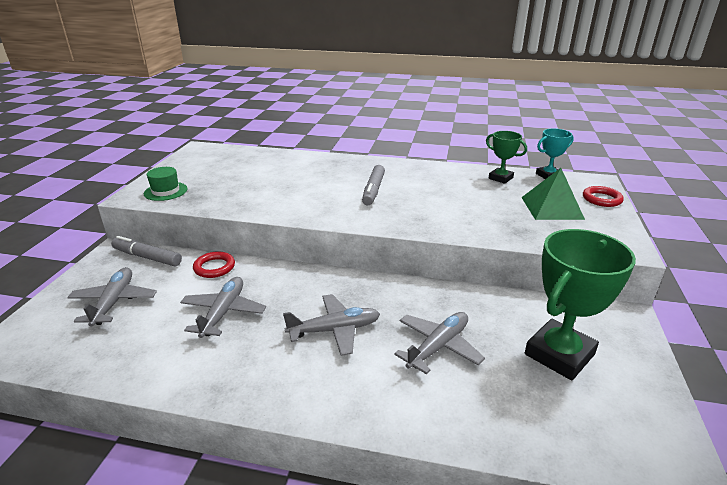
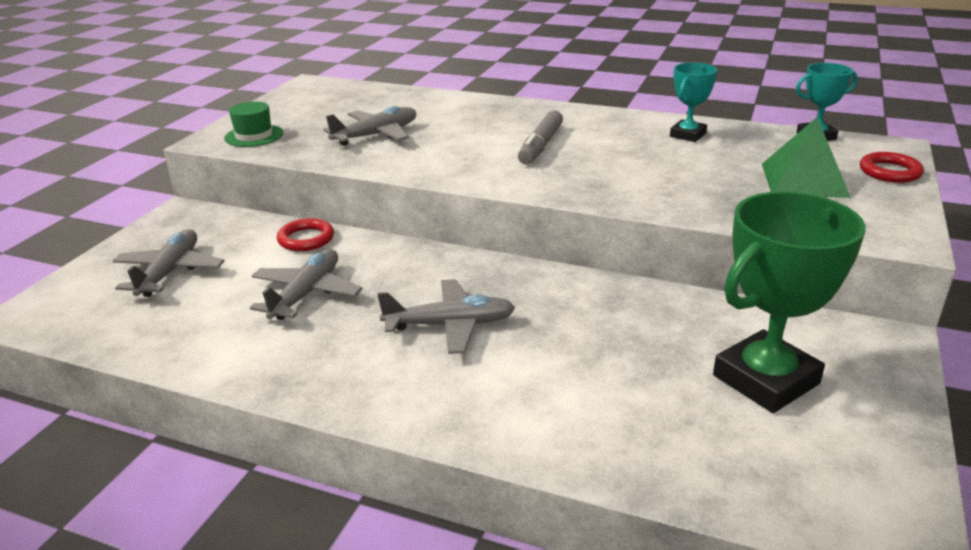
camera: 10 degrees right, 0 degrees up
(147, 257) = (221, 222): grey marker -> none
(438, 346) = (590, 356): grey plane -> grey plane (376, 135)
(468, 178) = (687, 135): none -> turquoise trophy
(500, 178) = (738, 137): green trophy -> none

